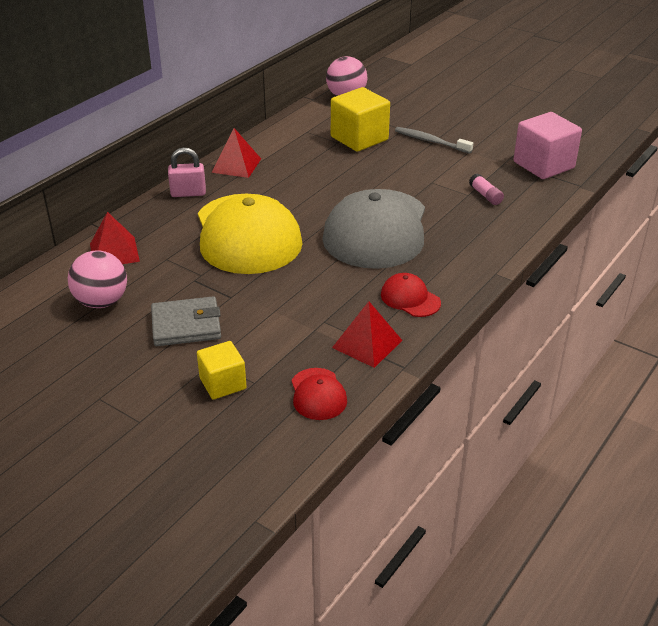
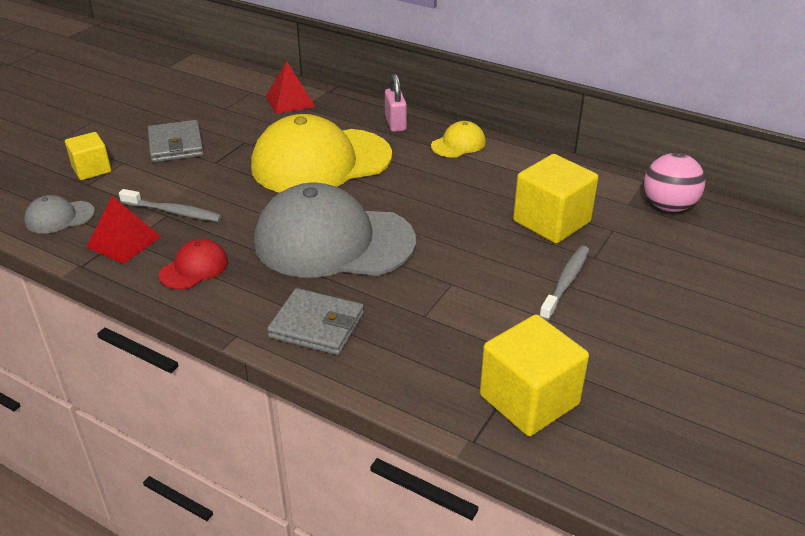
camera: 85 degrees right, 0 degrees up
(102, 302) = (216, 105): pink ball -> none
(236, 165) = (458, 144): red pyramid -> yellow cap
(318, 394) = (59, 217): red cap -> grey cap
(319, 317) = (173, 212): none -> grey toothbrush
(482, 237) = (317, 325): none -> grey wallet
(485, 195) = (423, 332): pink glue stick -> none
(543, 165) = (529, 400): pink cube -> yellow cube

